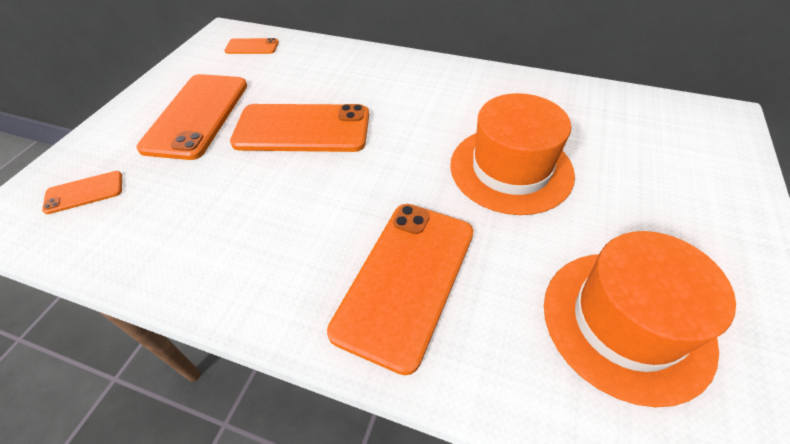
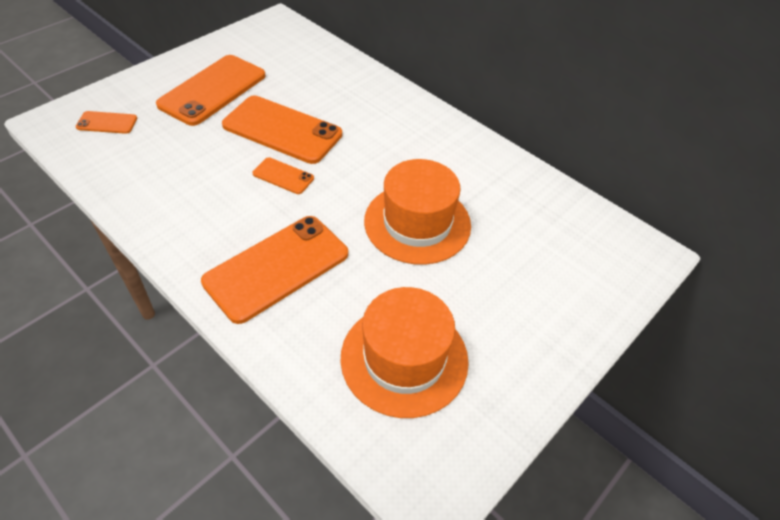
camera: 20 degrees right, 0 degrees up
(252, 47) = (290, 42): orange phone -> orange phone (283, 176)

